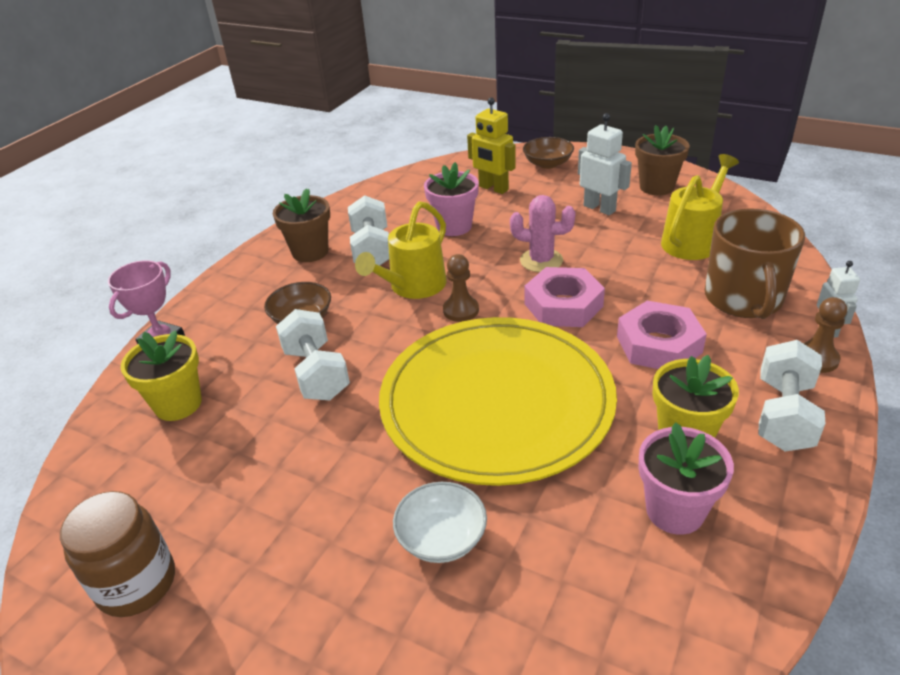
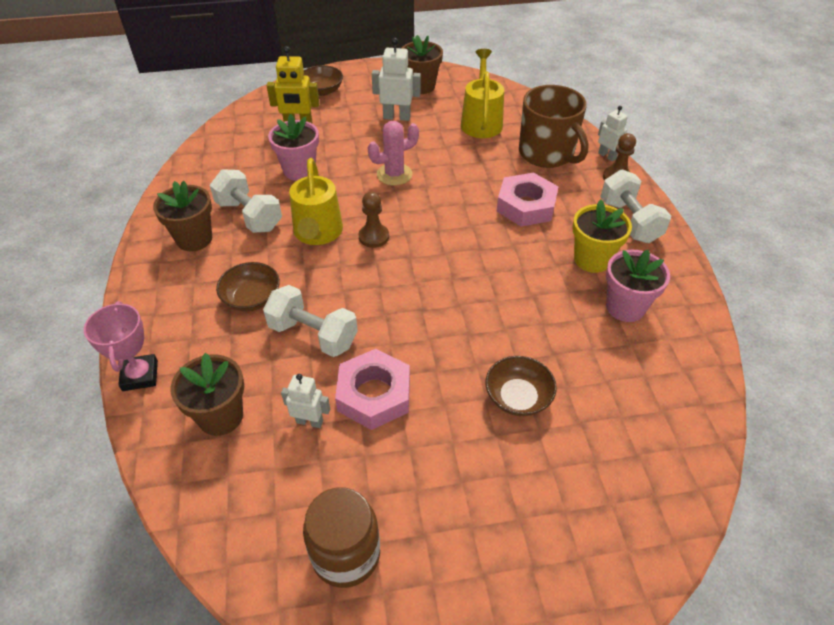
camera: 40 degrees left, 10 degrees up
(178, 404) = (221, 416): yellow flower pot -> brown flower pot
(234, 447) = (309, 421): none -> white robot
(442, 537) = (518, 397): white bowl -> brown bowl
(496, 402) = (465, 292): yellow plate -> none
(563, 305) = (442, 203): pink nut -> pink nut (374, 394)

